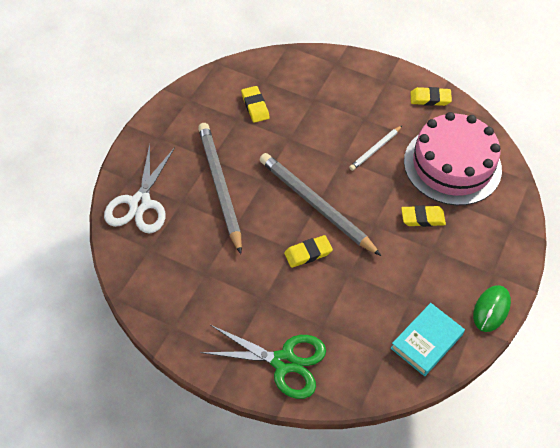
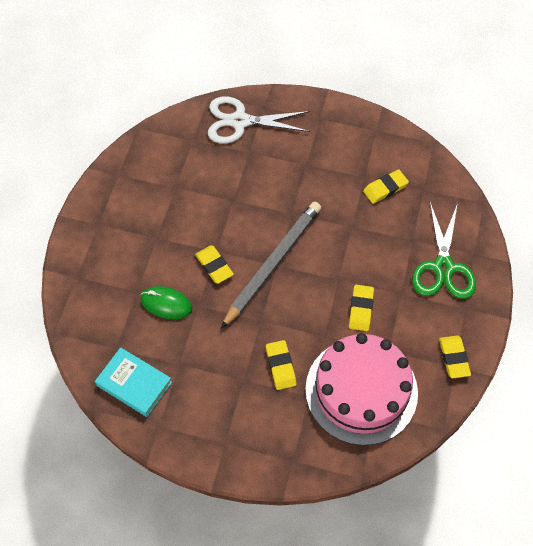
camera: 80 degrees right, 5 degrees up
(220, 186) = (274, 179): grey pencil -> none
(284, 362) = (95, 265): green scissors -> green scissors (443, 267)
(375, 149) = (361, 309): white pencil -> yellow eraser
(491, 309) = (181, 444): green mouse -> green mouse (166, 304)

